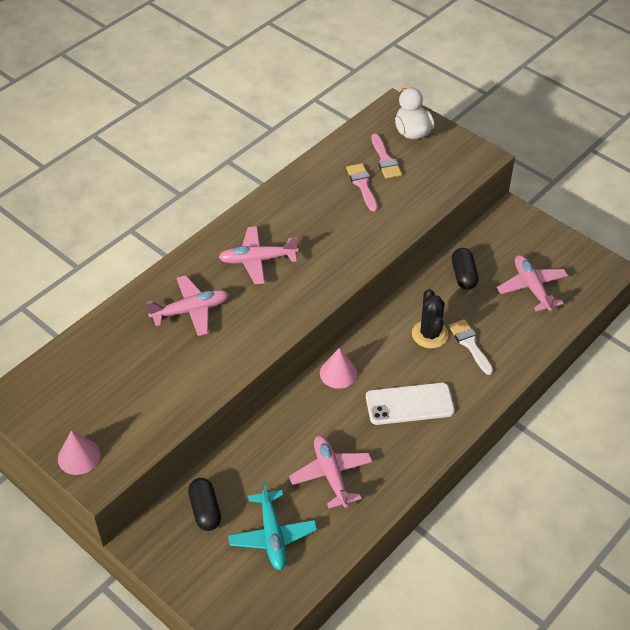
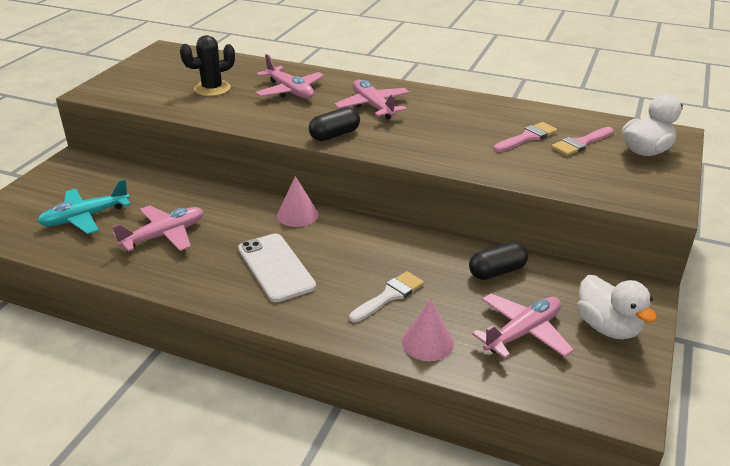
camera: 70 degrees right, 15 degrees down
(79, 456) = (114, 81): pink cone -> pink cone (427, 342)
(205, 510) = (109, 179): black capsule -> black capsule (334, 135)
(430, 334) = (386, 263): black cactus -> black cactus (212, 89)
(539, 245) = (607, 327): none -> white duck

